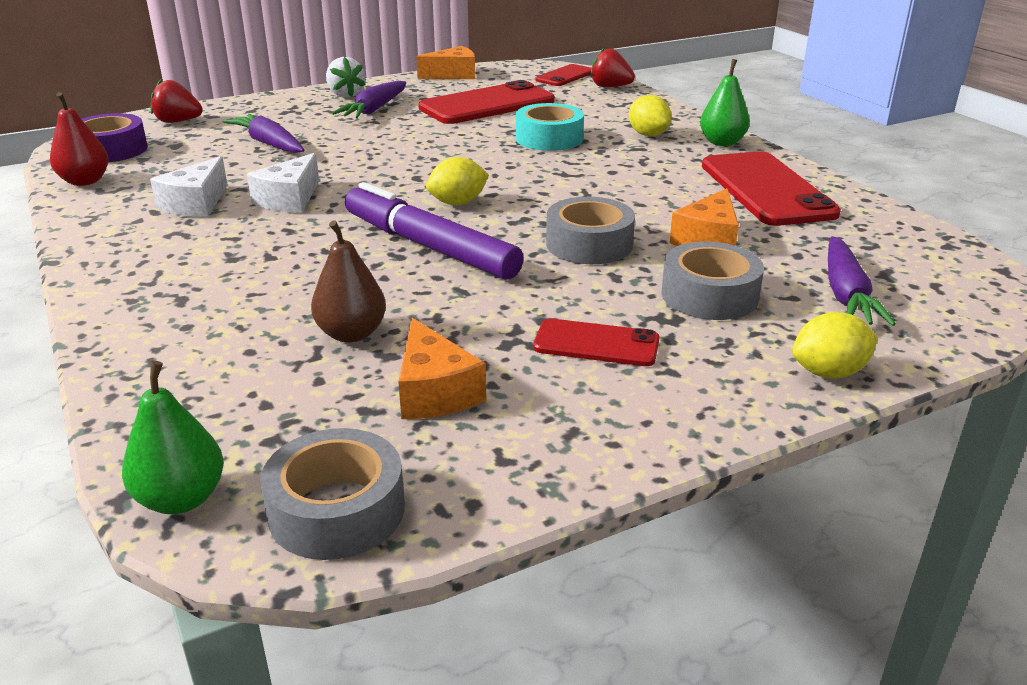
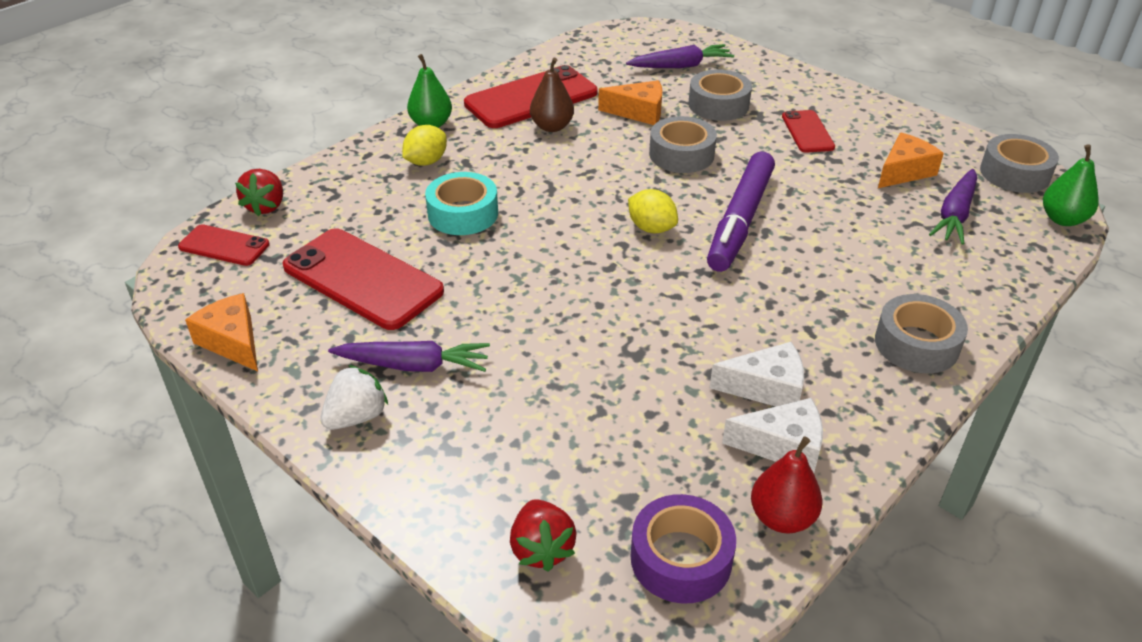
camera: 110 degrees left, 10 degrees up
(142, 281) = (916, 344): none -> grey tape
(268, 144) = (578, 410): purple carrot -> purple carrot (955, 215)
(290, 199) = (711, 328): white cheese -> white cheese (783, 446)
(351, 334) = (881, 217): brown pear -> brown pear (552, 127)
(829, 372) = (772, 68): yellow lemon -> none

